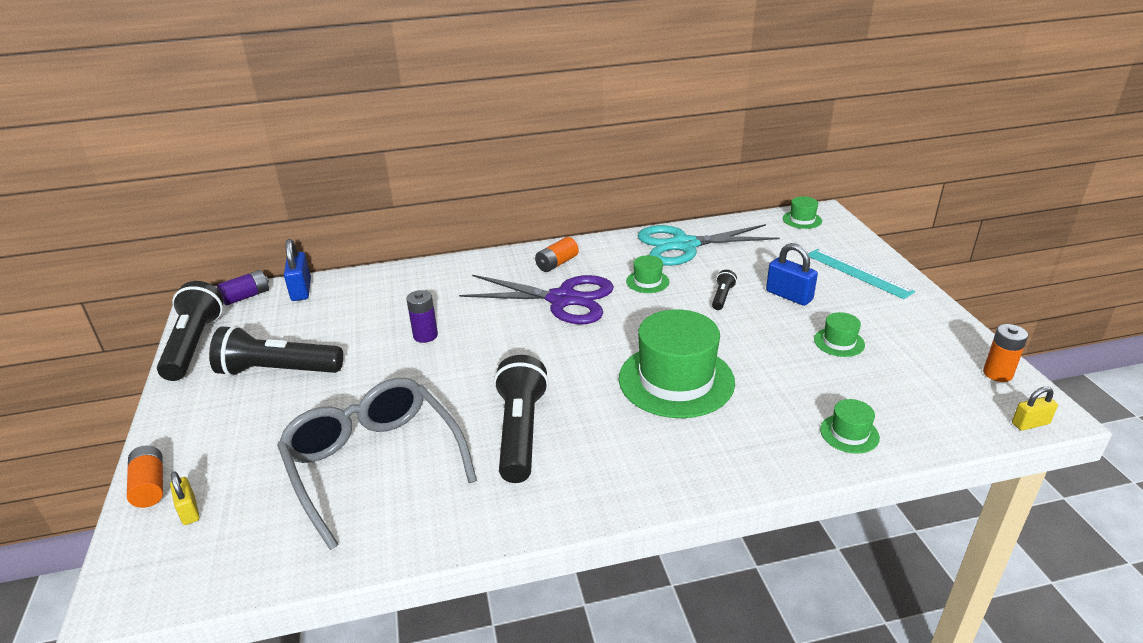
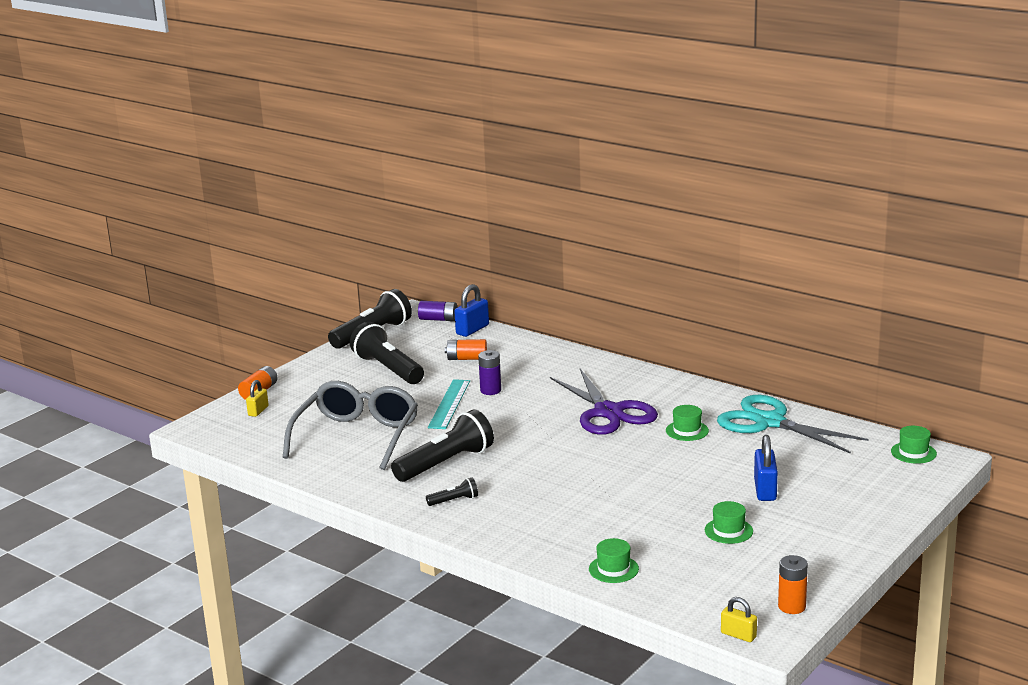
camera: 50 degrees right, 10 degrees down
(557, 263) = (652, 389): orange battery -> orange battery (467, 358)
(676, 380) = (577, 489): green hat -> none
(722, 297) = (715, 466): black flashlight -> black flashlight (454, 500)
(858, 273) = (857, 506): turquoise ruler -> turquoise ruler (449, 404)

